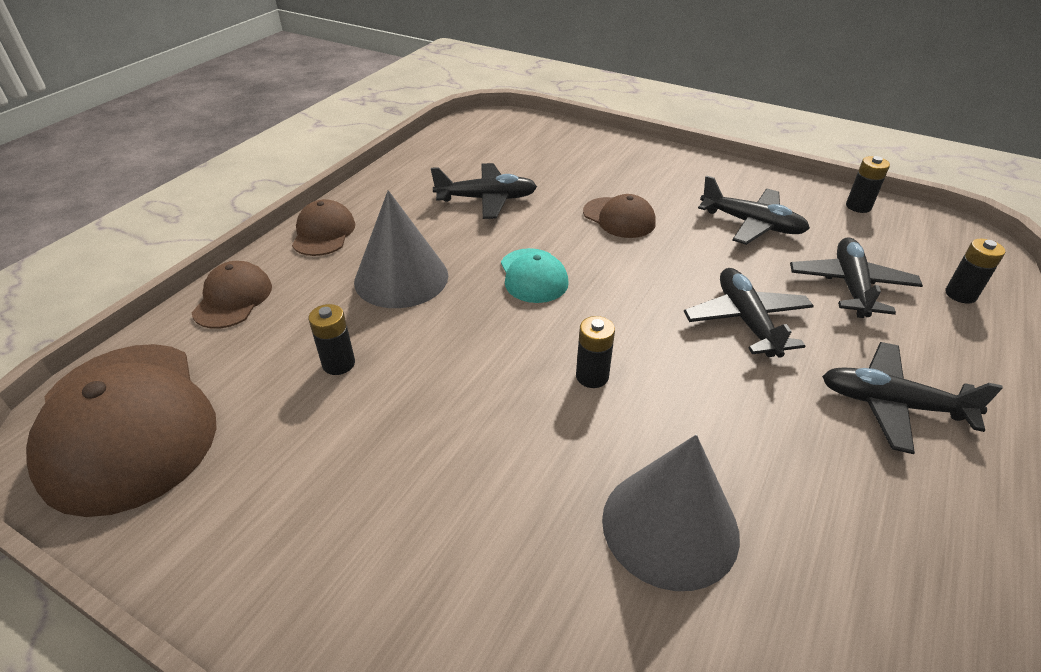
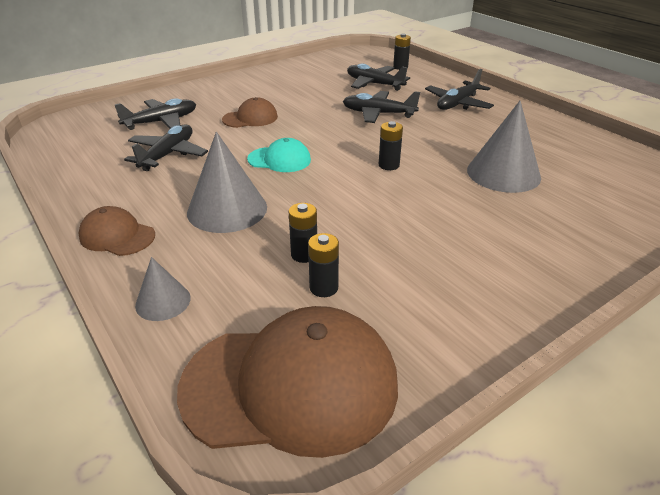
camera: 65 degrees left, 5 degrees down
(233, 299) = (163, 301): brown cap -> grey cone
(751, 224) = (301, 88): black plane -> black plane (161, 122)
(858, 206) = (315, 61): black battery -> black battery (323, 288)

